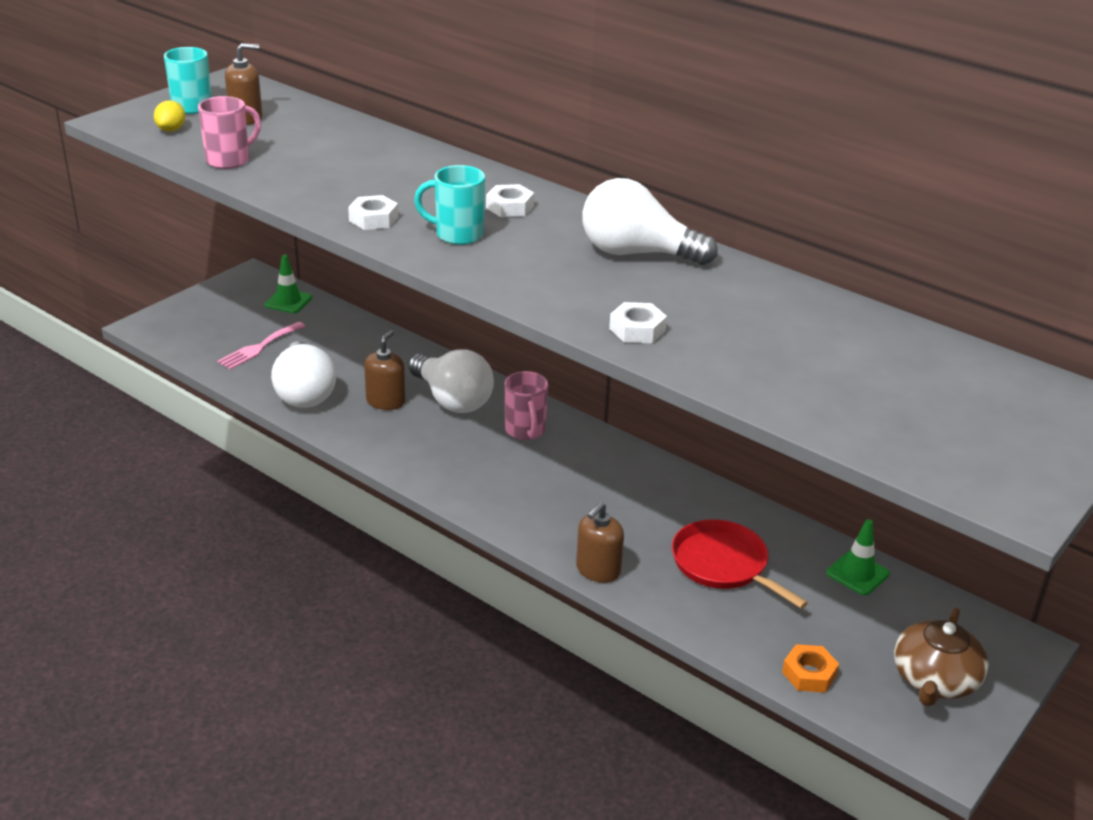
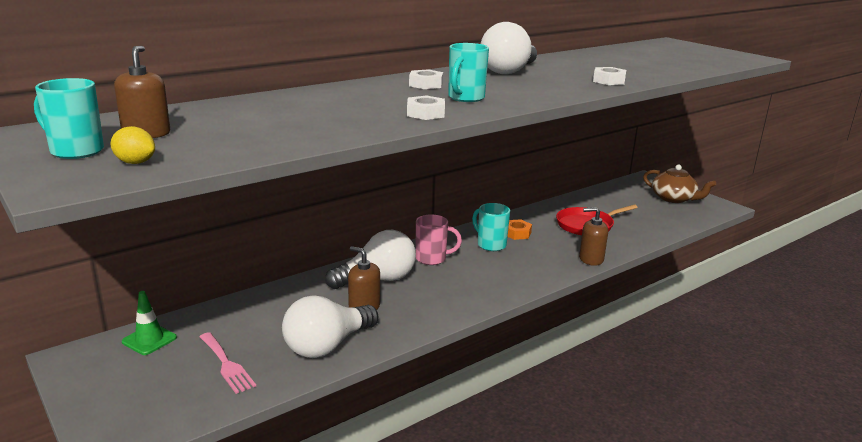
camera: 75 degrees left, 10 degrees down
(229, 160) = (254, 145): pink mug -> none
(304, 393) = (327, 346): white light bulb -> white light bulb turned 135 degrees clockwise
(594, 473) = (490, 245): none -> turquoise mug
(598, 570) = (591, 259): brown soap dispenser -> brown soap dispenser turned 135 degrees clockwise
(809, 674) = (675, 222): orange nut -> orange nut (517, 233)
(857, 573) = (595, 197): green traffic cone -> none

